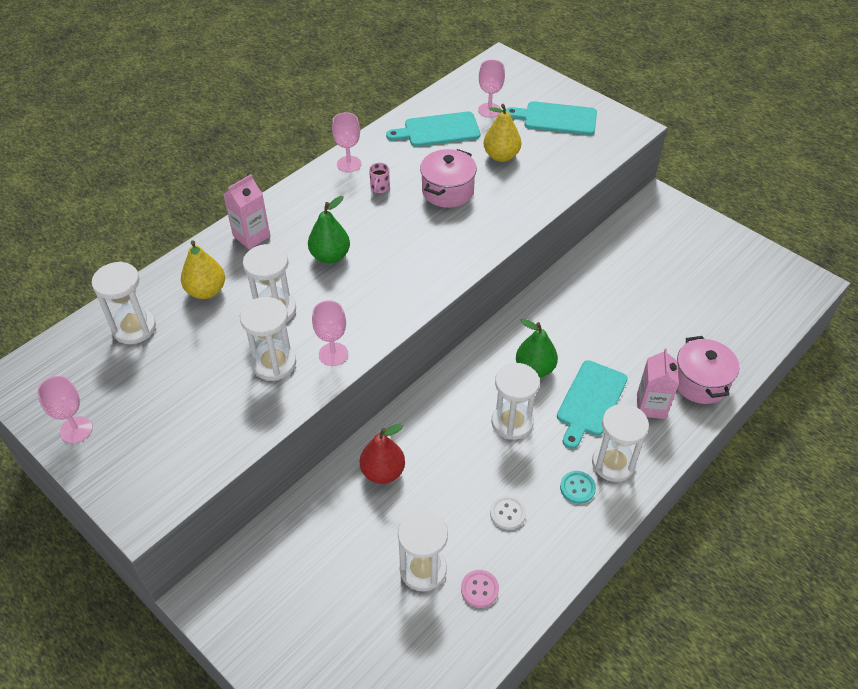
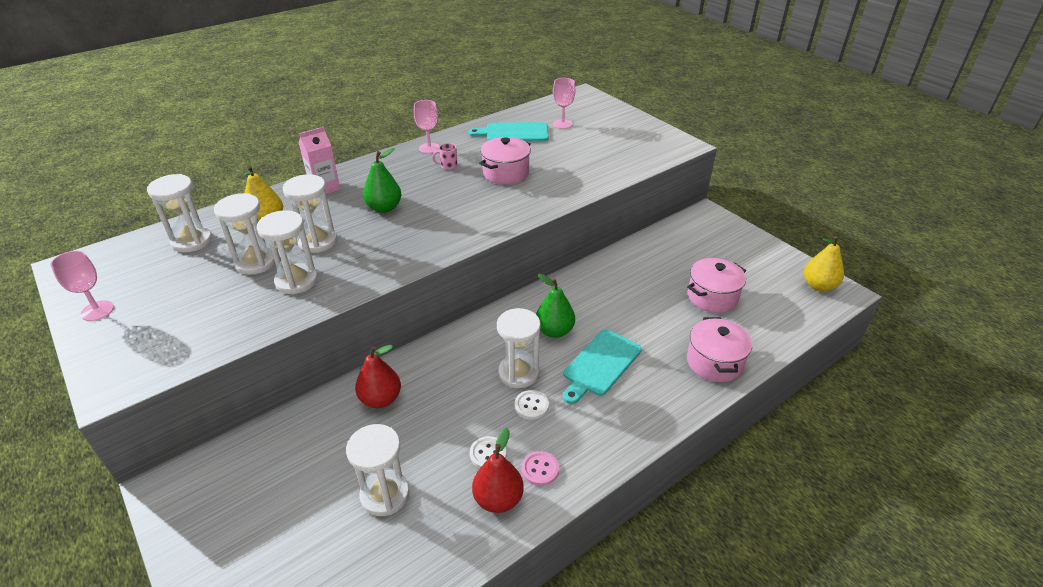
camera: 10 degrees right, 10 degrees down
(333, 354) = (353, 280): pink goblet -> none
(379, 188) = (448, 166): pink mug -> pink mug turned 60 degrees clockwise
(479, 589) = (435, 523): pink button -> pink button (540, 469)
(501, 156) = (561, 154): yellow pear -> yellow pear (818, 286)
(531, 556) = (498, 499): none -> red pear
(535, 456) = (531, 405): none -> white button
(556, 119) = (618, 134): turquoise cutting board -> none
(577, 488) = (565, 440): turquoise button -> none
(613, 463) = (608, 423): white hourglass -> white hourglass (256, 262)
(651, 406) = (659, 377): pink carton -> none
(684, 306) = (712, 297): none -> pink pot

